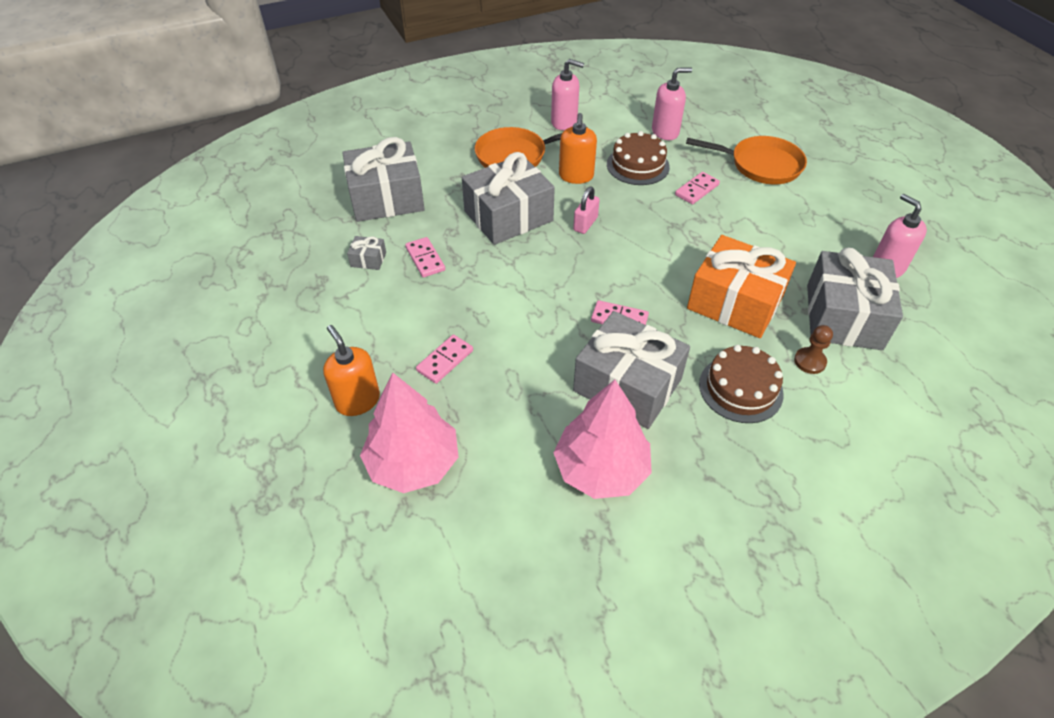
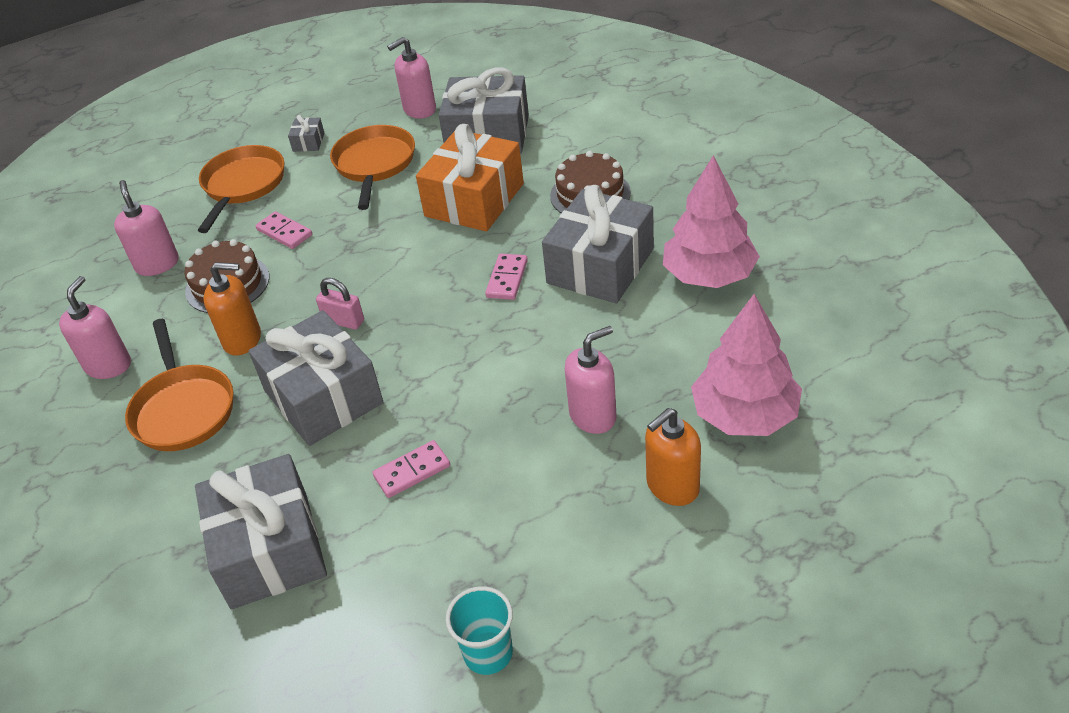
camera: 90 degrees left, 5 degrees down
(268, 290) = (488, 653): none -> turquoise cup
(368, 259) = (414, 538): grey gift -> grey gift (308, 142)
(445, 360) = (593, 416): pink domino -> pink soap dispenser
(791, 238) = (374, 165): none -> orange pan
(809, 361) = (548, 155): brown pawn -> none

